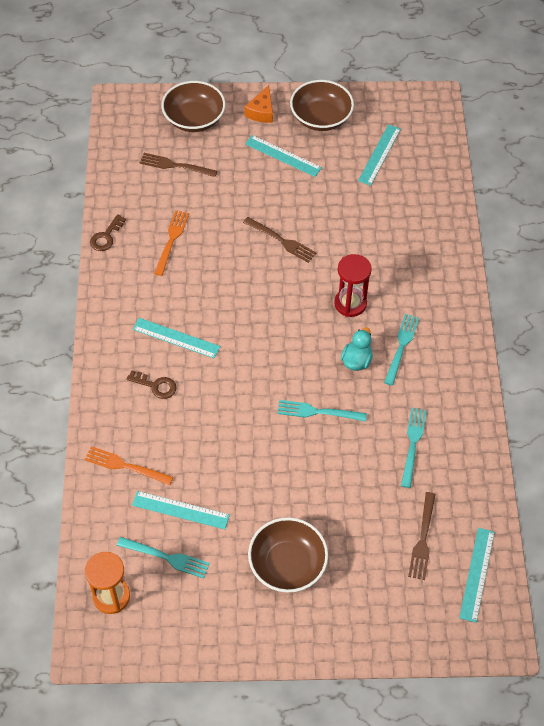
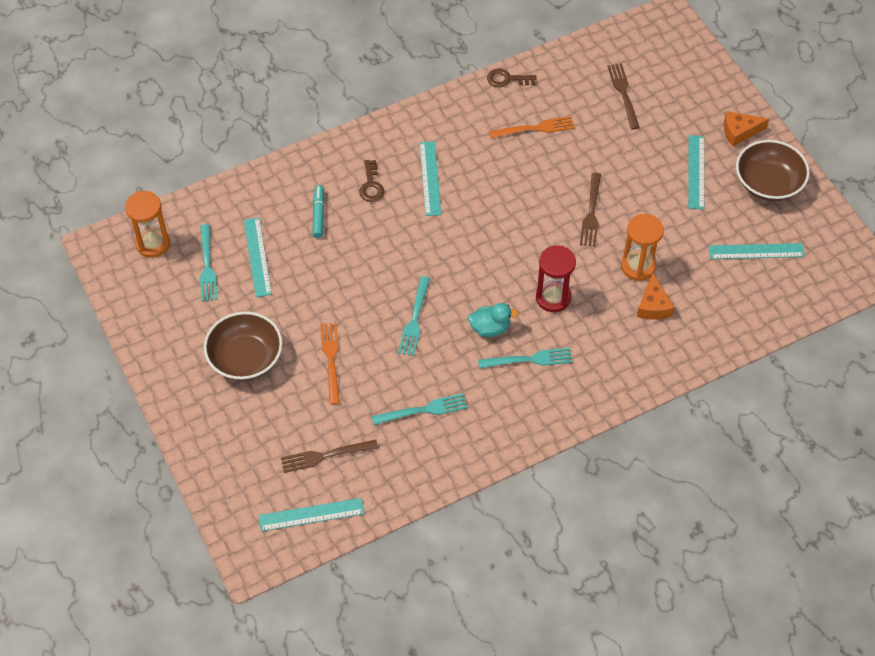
camera: 65 degrees right, 0 degrees up
(125, 466) = (279, 199): orange fork -> orange fork (331, 360)
(163, 440) = (318, 214): none -> turquoise marker
(194, 119) = (691, 83): brown bowl -> none
(318, 412) = (415, 319): turquoise fork -> turquoise fork turned 150 degrees counterclockwise
(351, 234) = (638, 266): none -> orange hourglass
(394, 241) = (653, 305): none -> orange cheese

